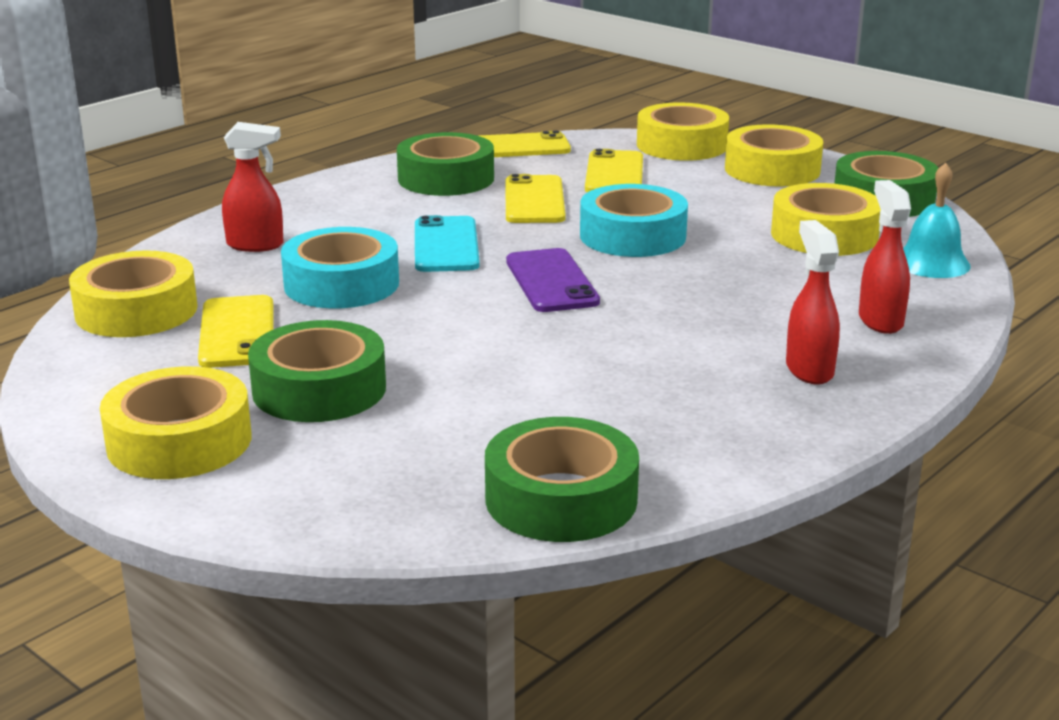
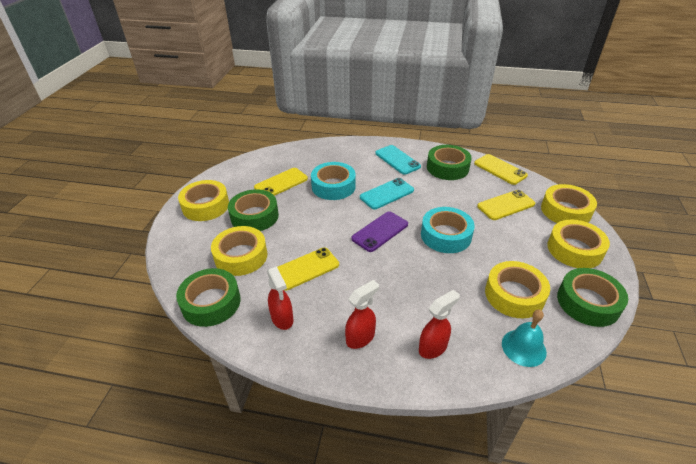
camera: 60 degrees right, 15 degrees up
(136, 311) = (281, 159): yellow tape -> yellow tape (241, 256)
(256, 245) = (347, 157): red spray bottle -> red spray bottle (282, 319)
(350, 207) = (397, 160): none -> turquoise phone
(534, 201) = (451, 196): yellow phone -> yellow phone (306, 269)

